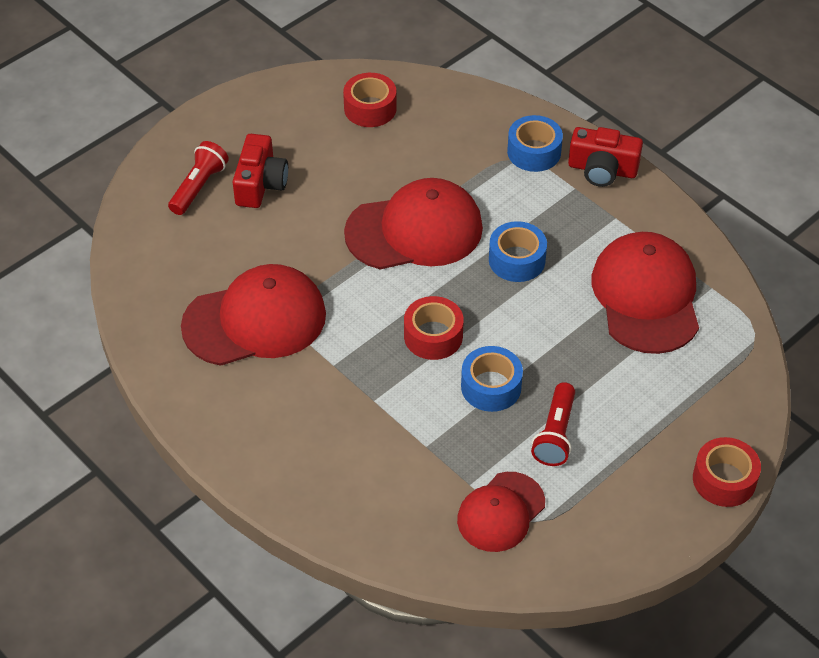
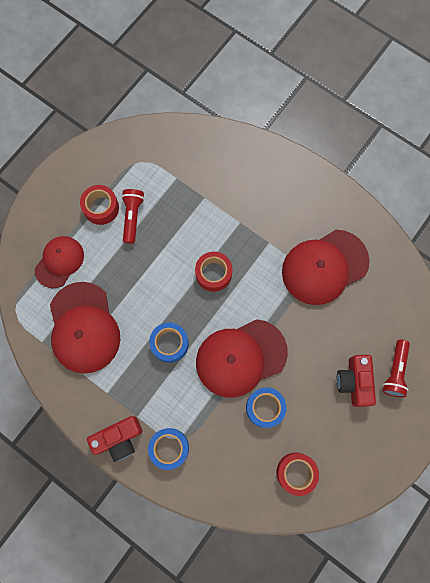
camera: 170 degrees right, 25 degrees up
(491, 387) = (173, 243): blue tape -> blue tape (265, 407)
(501, 512) = (157, 164): red cap -> red cap (59, 262)
(602, 169) = (119, 438): red camera -> red camera turned 150 degrees clockwise
(724, 479) = (36, 204): red tape -> red tape (101, 208)

